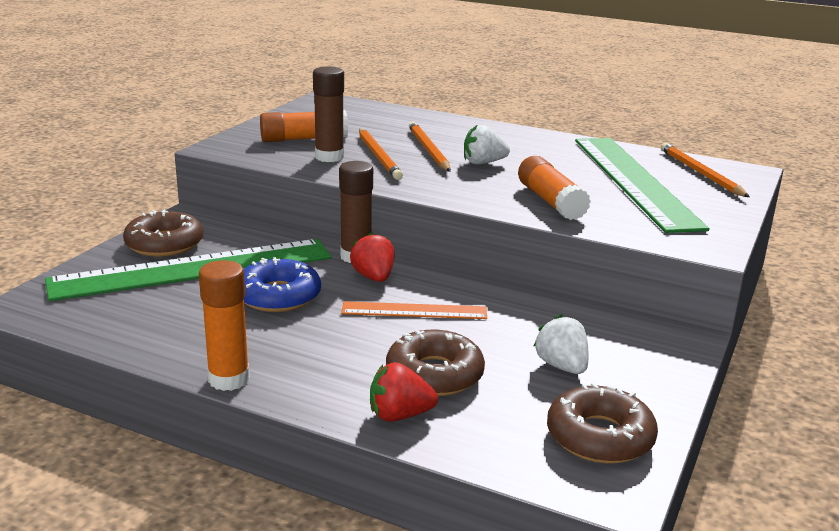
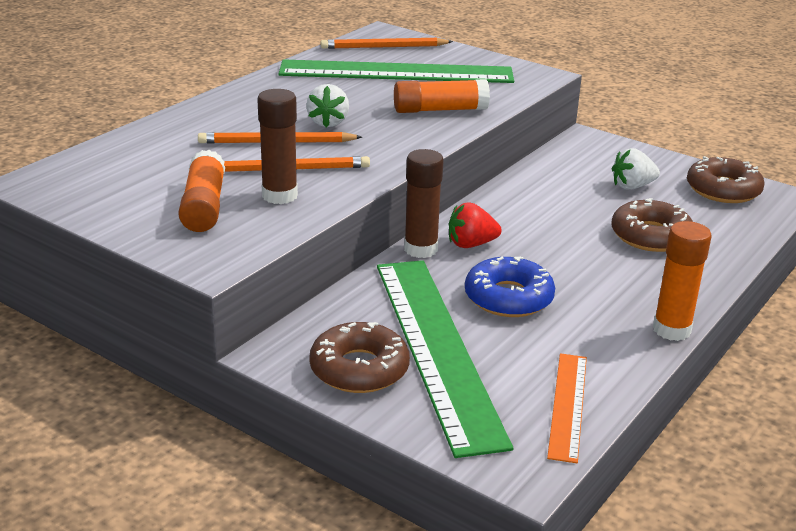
camera: 80 degrees left, 5 degrees up
(399, 415) = (712, 256): red strawberry -> none
(414, 311) = (542, 232): orange ruler -> orange ruler (568, 405)

